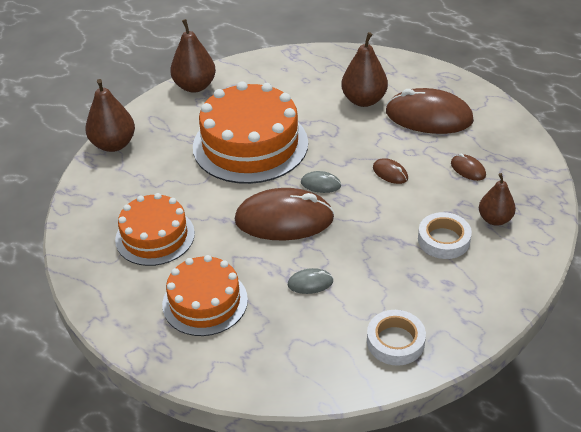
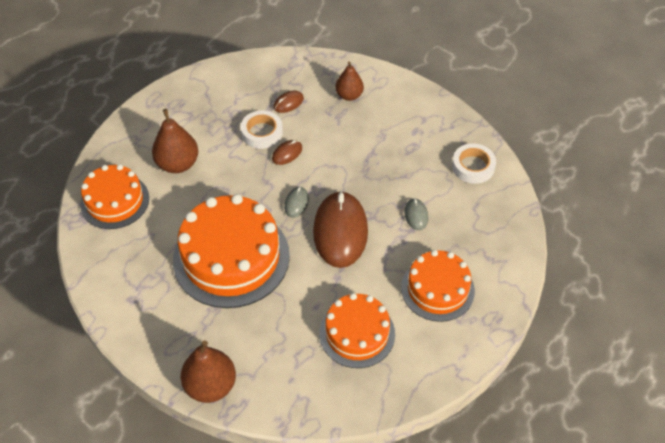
camera: 90 degrees left, 10 degrees up
(195, 86) = (118, 311): brown pear -> none
(314, 69) = (115, 201): none -> orange cake
(428, 116) = (212, 120): brown mouse -> none
(443, 240) = (370, 128): white tape -> white tape (262, 133)

